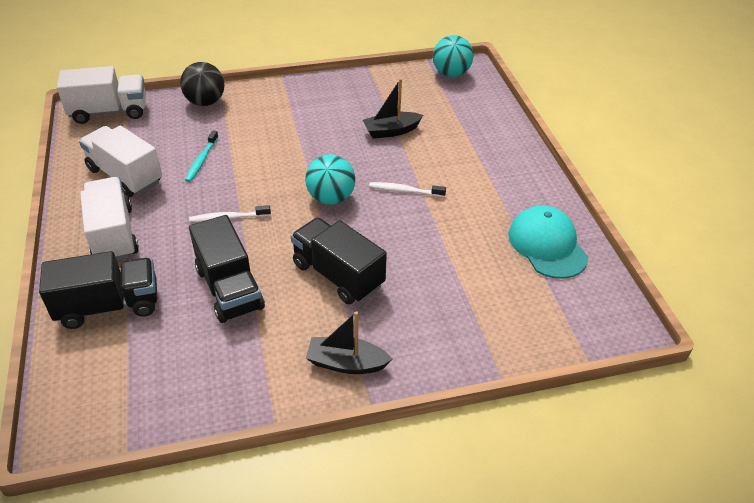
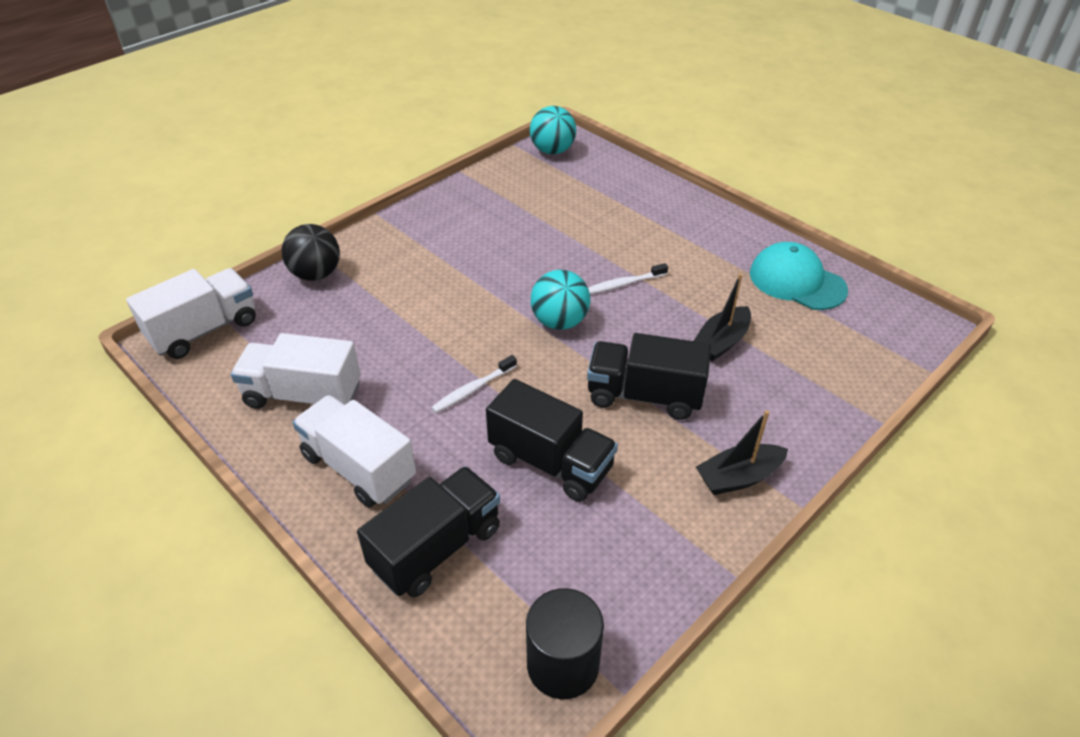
camera: 30 degrees left, 0 degrees up
(110, 416) = (563, 664): none -> black cylinder
(201, 160) = (378, 340): turquoise toothbrush -> none
(391, 131) = (551, 229): black boat -> black boat (721, 342)

